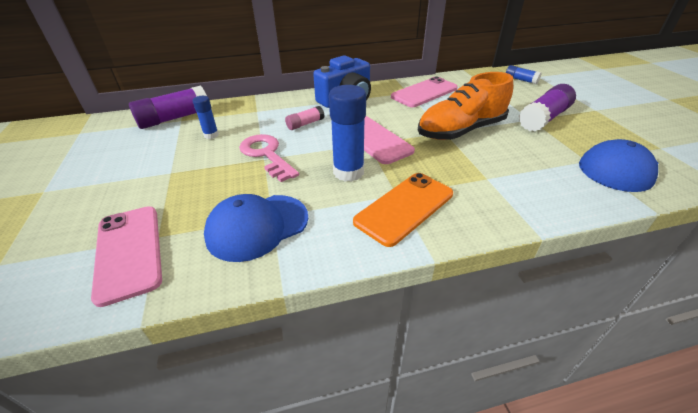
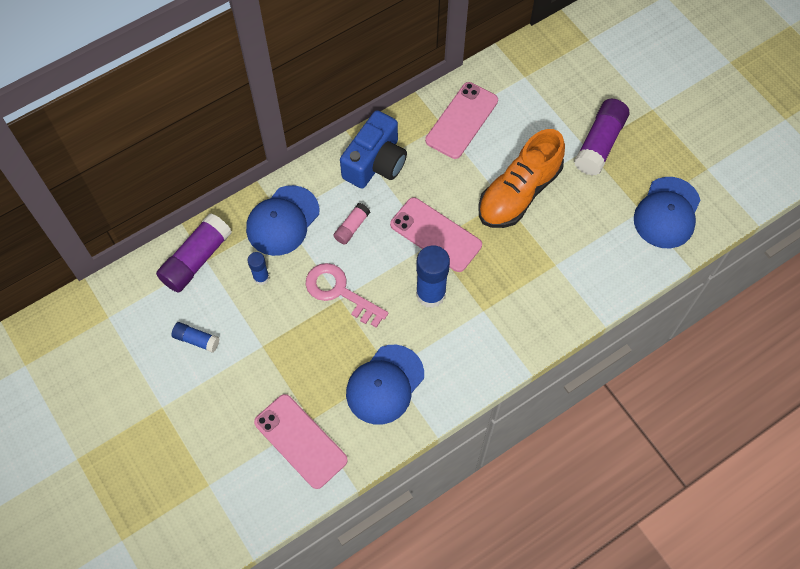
camera: 20 degrees left, 25 degrees up
(255, 112) = (282, 221): none -> blue cap
(404, 208) = (495, 325): orange phone -> none
(520, 80) = (569, 56): blue glue stick -> blue glue stick (196, 340)

